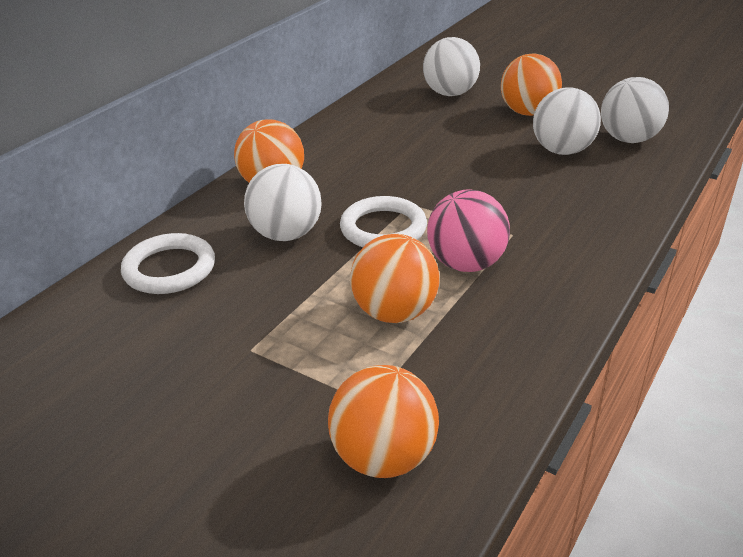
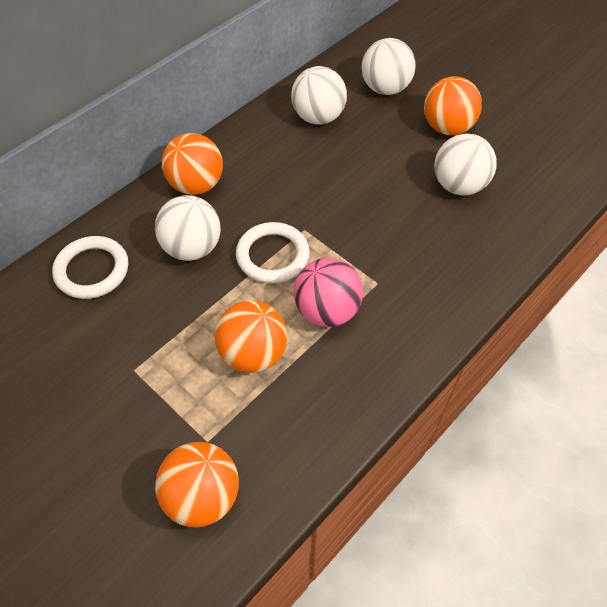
camera: 10 degrees right, 20 degrees up
(628, 139) = (525, 181): white ball -> white ball (318, 117)

